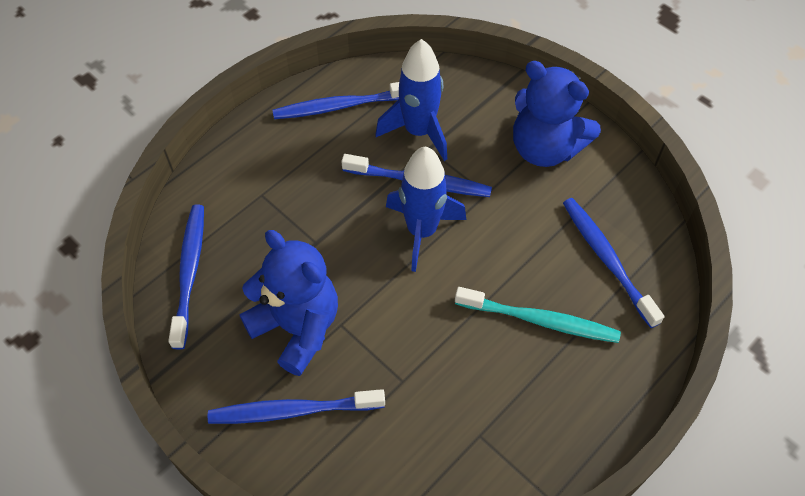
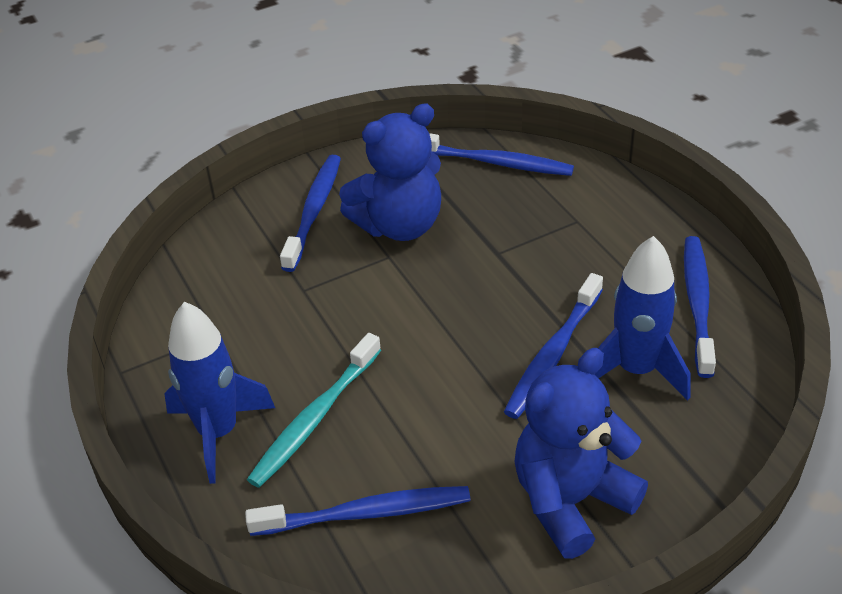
camera: 110 degrees right, 15 degrees down
(422, 231) = (479, 341): blue rocket -> blue rocket (218, 432)

